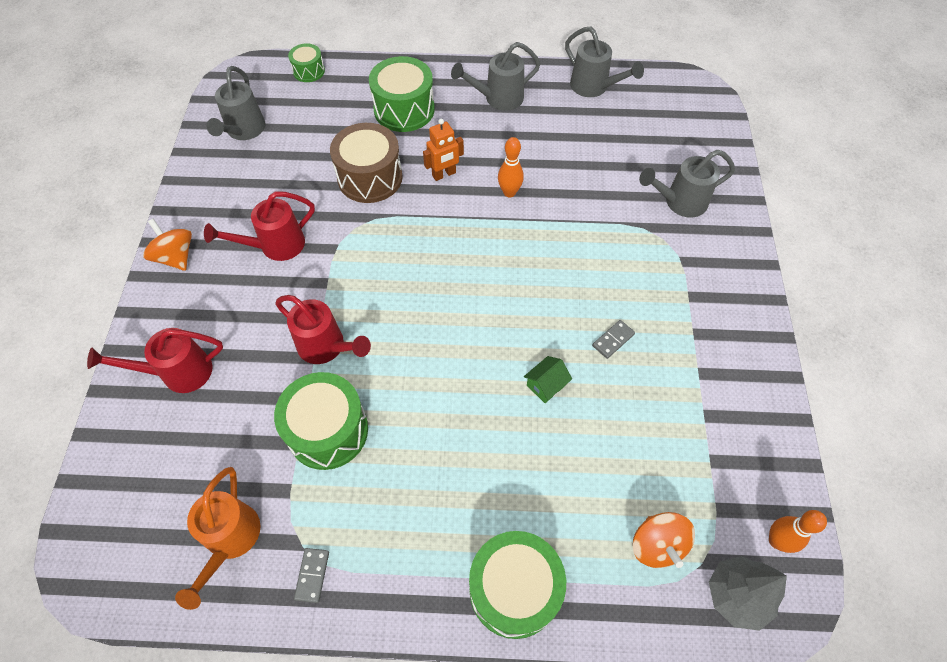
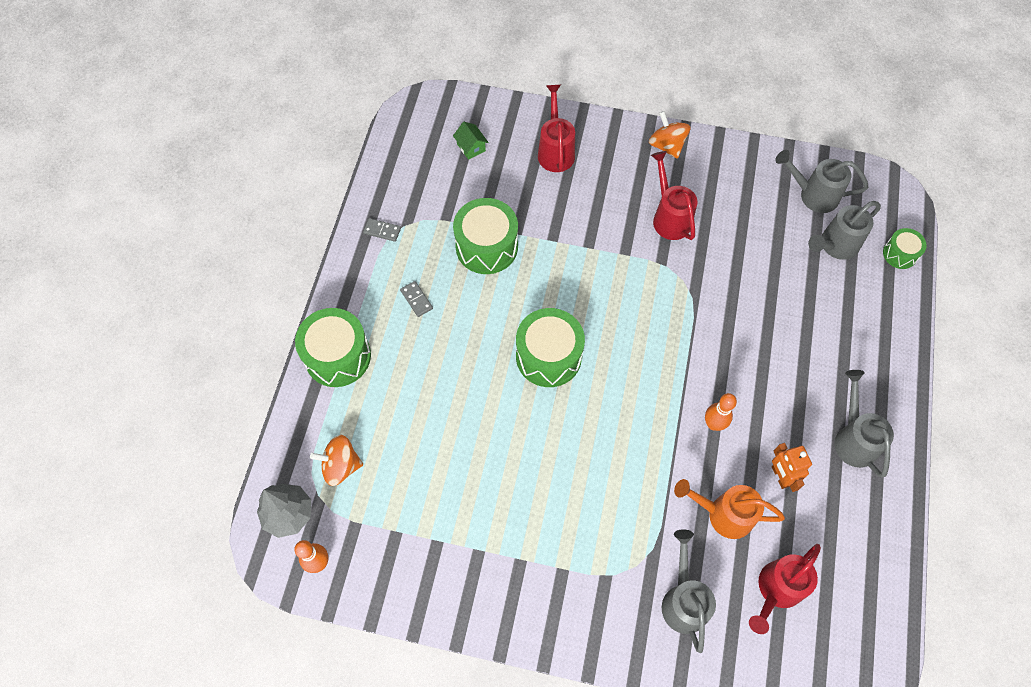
camera: 100 degrees right, 5 degrees up
(176, 257) = (666, 145): orange spinning top -> orange spinning top turned 90 degrees counterclockwise
(230, 540) = (418, 184): orange watering can -> orange watering can (723, 514)
(326, 347) = (560, 250): red watering can -> red watering can (776, 590)
(370, 177) = (744, 298): brown drum -> none
(404, 109) = (838, 339): green drum -> green drum (548, 356)
(444, 174) = (743, 366): orange robot -> orange robot (780, 476)
(546, 385) = (493, 413): green house -> green house (471, 147)
(593, 87) = (871, 552): grey watering can -> grey watering can (835, 245)
(613, 340) = (526, 481): grey domino -> grey domino (416, 299)

